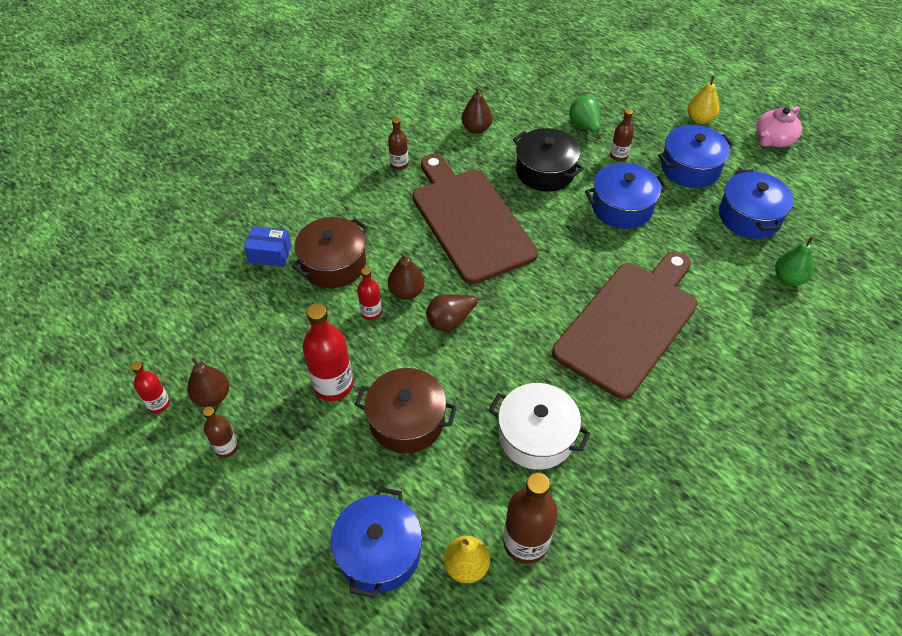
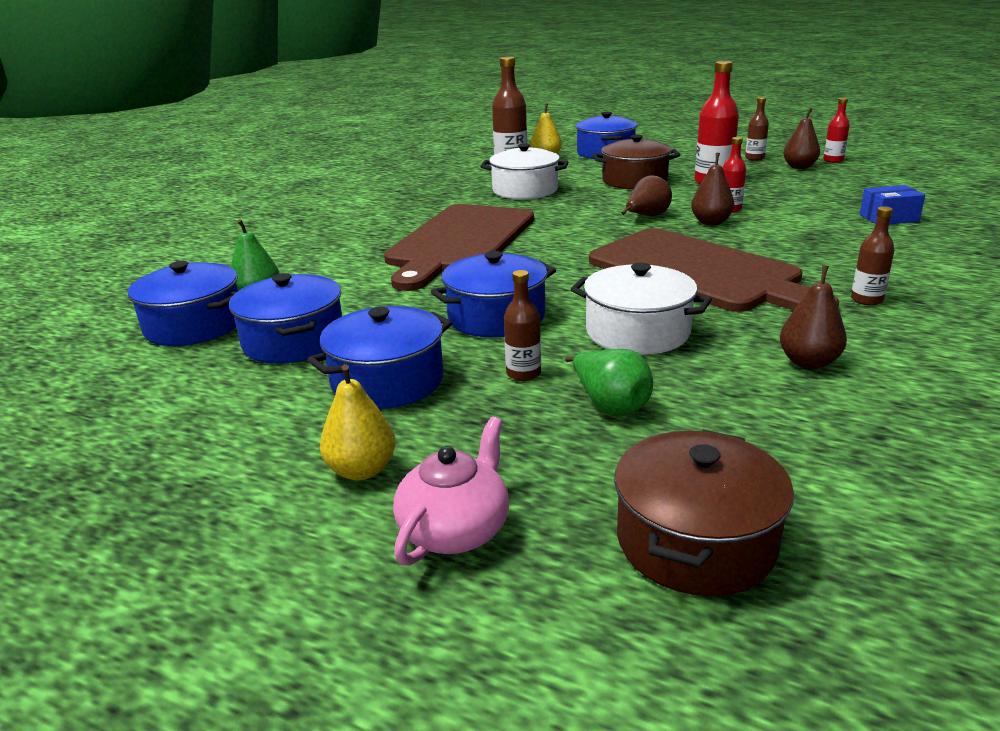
camera: 165 degrees right, 25 degrees down
(333, 264) = (811, 223): brown pot -> brown pot (695, 541)
(545, 171) = (637, 332): black pot -> white pot
(773, 139) = (198, 461): pink teapot -> pink teapot (455, 529)
(823, 252) = (194, 326): none -> blue pot

